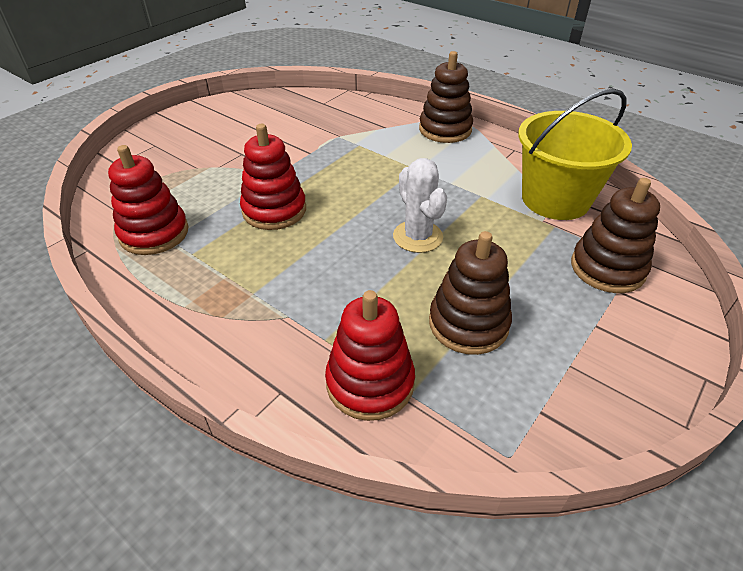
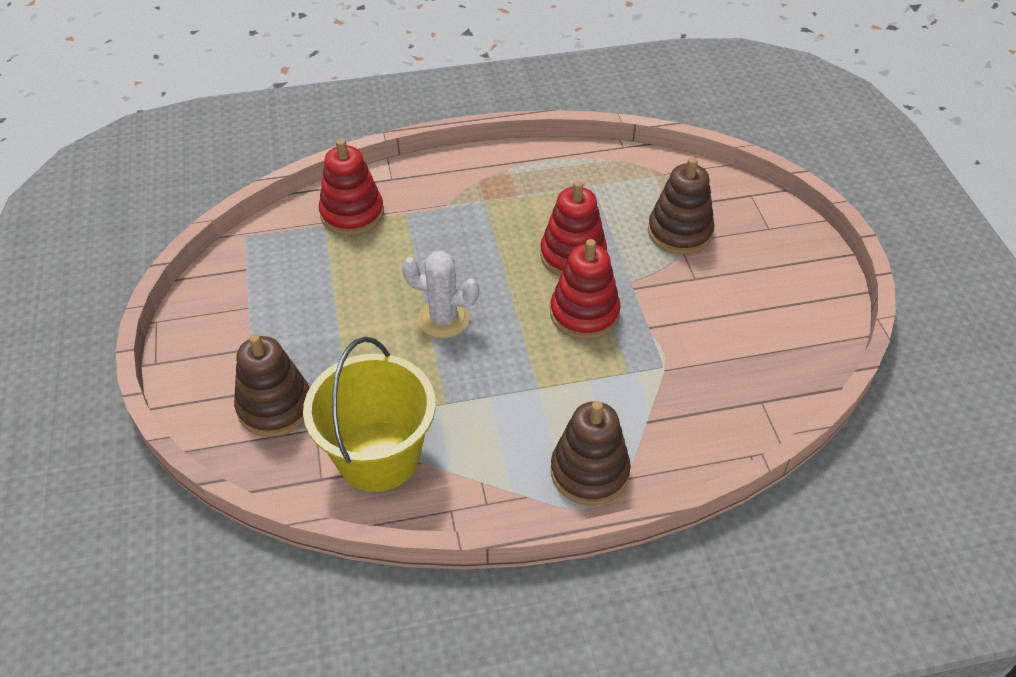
camera: 130 degrees right, 5 degrees up
(154, 233) = (610, 182): red stacking toy -> red stacking toy (584, 313)
(468, 323) = (334, 284): brown stacking toy -> brown stacking toy (679, 232)

